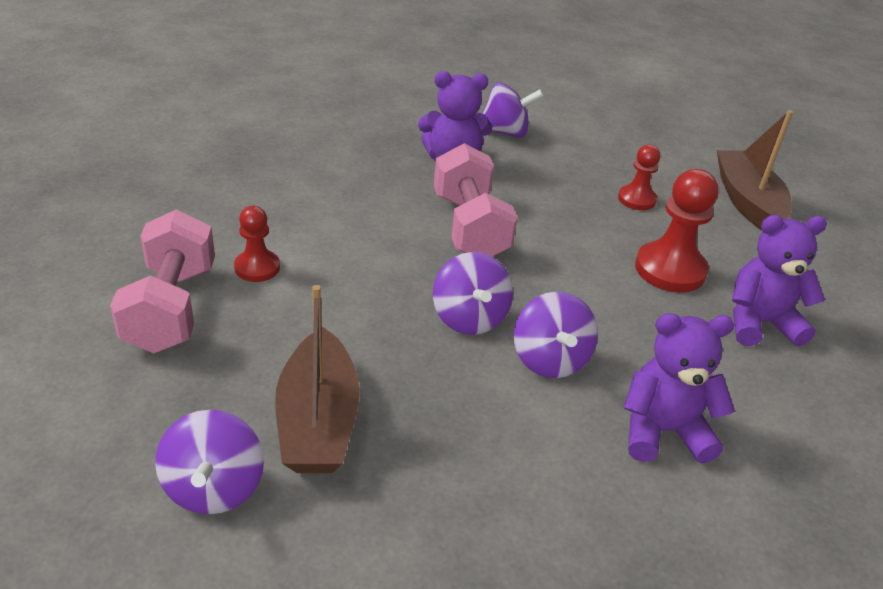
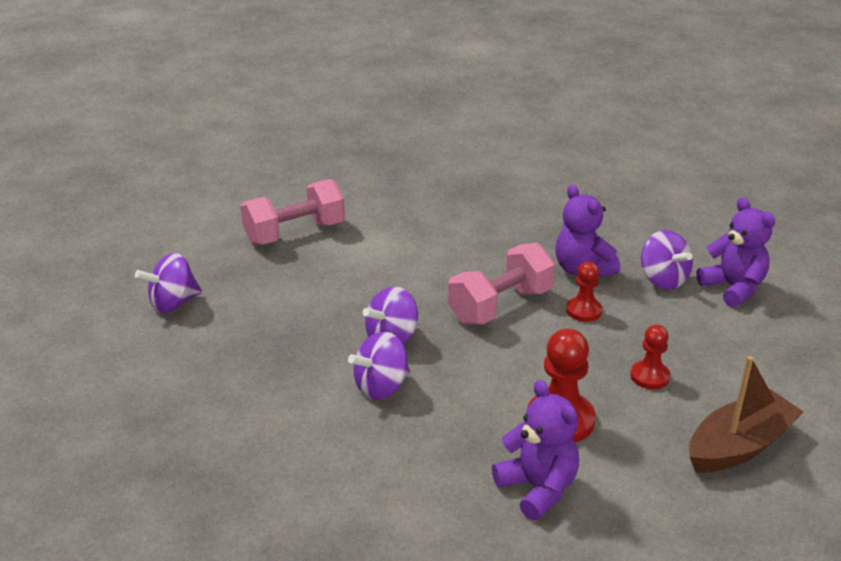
camera: 65 degrees right, 5 degrees down
(257, 267) = (359, 244): red pawn -> red pawn (584, 311)
(318, 421) = (246, 316): brown boat -> none
(663, 431) = (352, 459): purple teddy bear -> purple teddy bear (733, 288)

